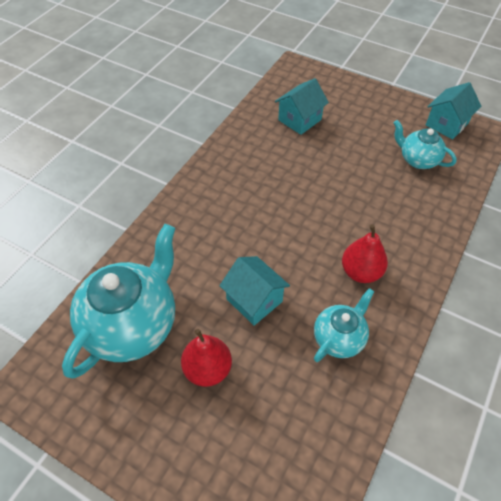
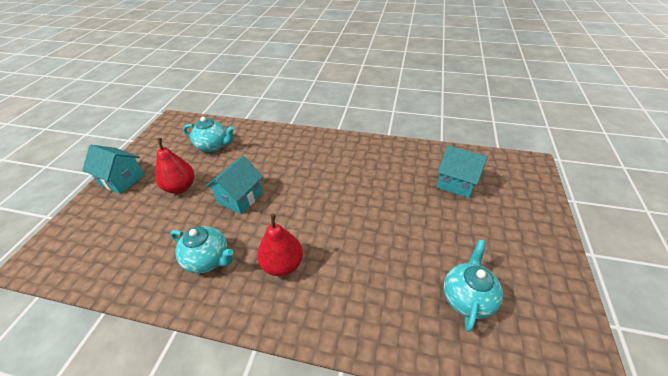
camera: 75 degrees right, 10 degrees down
(132, 325) = (213, 146): turquoise teapot -> turquoise teapot, size x0.54
(446, 124) = (562, 327): turquoise house -> turquoise house (122, 180)

